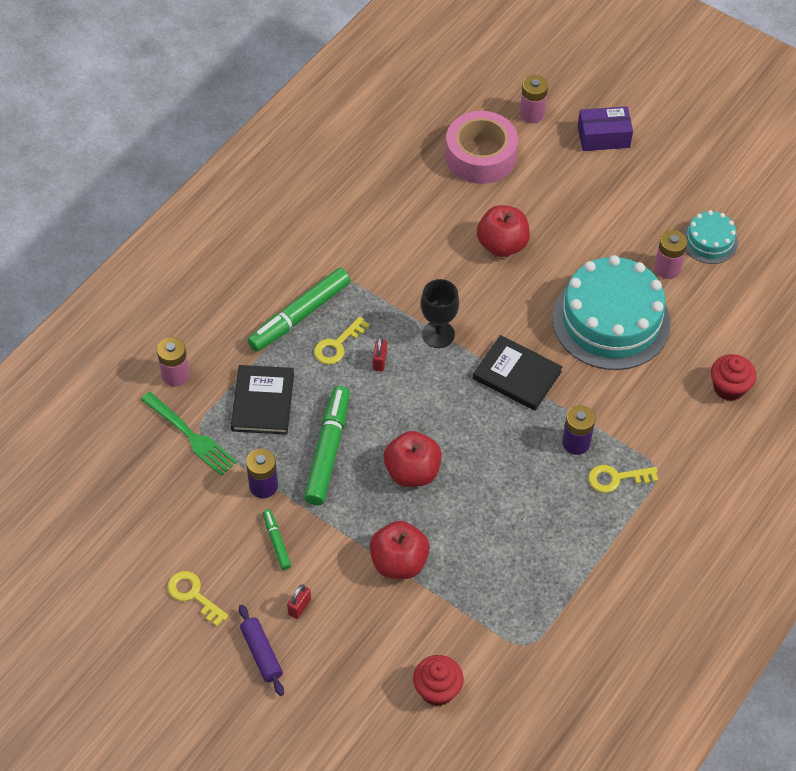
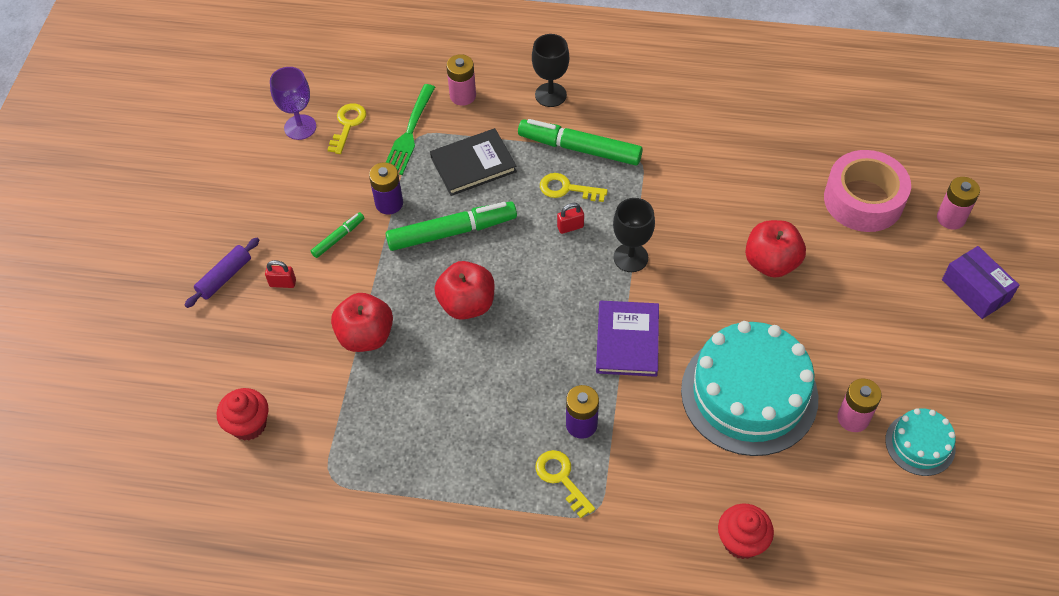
camera: 65 degrees right, 0 degrees up
(119, 523) = (300, 127): none -> purple goblet
(193, 595) = (257, 206): yellow key -> yellow key (347, 125)
(223, 308) = (550, 95): none -> black goblet
(517, 375) = (627, 340): black book -> purple book

